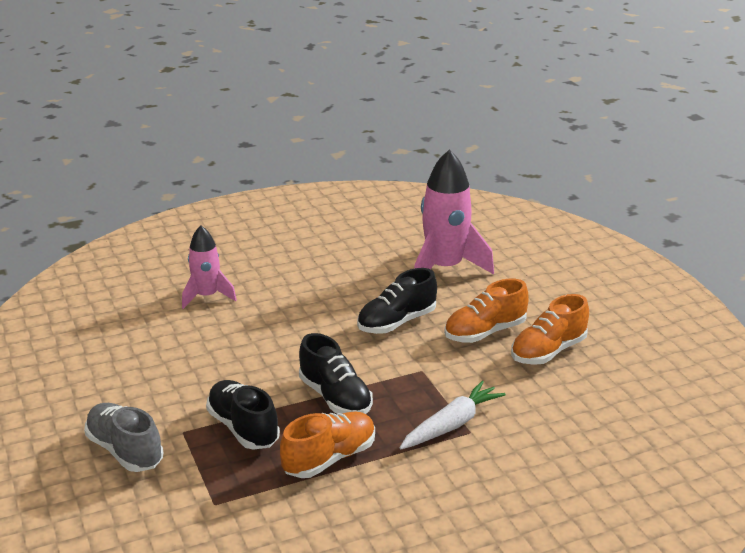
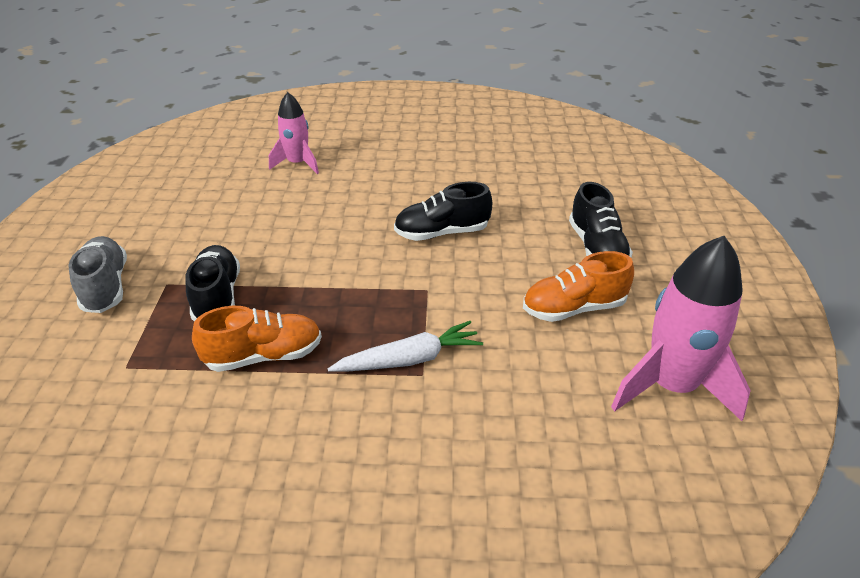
camera: 25 degrees right, 10 degrees up
(335, 398) = (322, 293): black shoe -> black shoe (597, 248)
(444, 268) = (530, 191): pink rocket -> pink rocket (671, 386)
(485, 332) = (521, 267): orange shoe -> none

